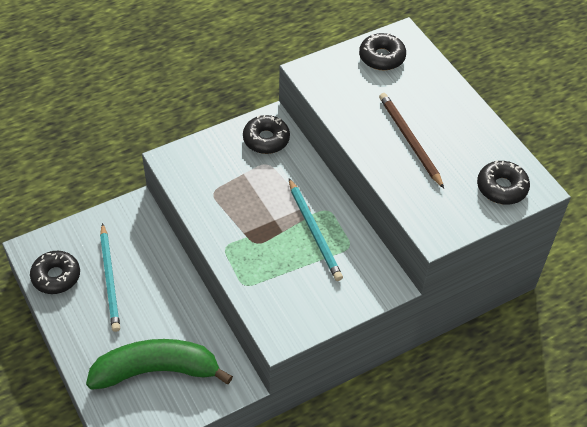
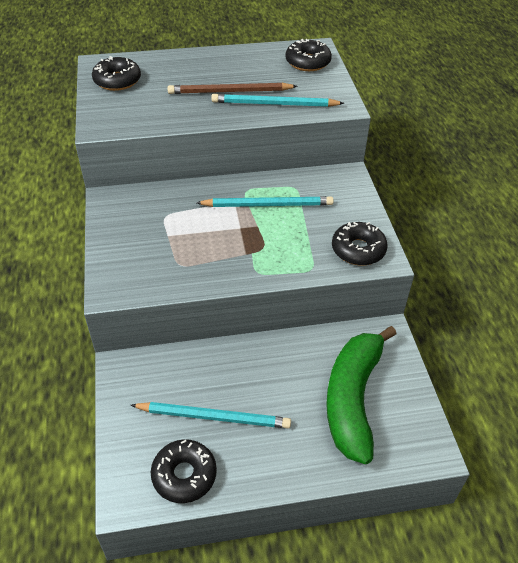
camera: 70 degrees left, 5 degrees down
(266, 139) = (133, 208): black donut -> black donut (358, 250)
(407, 179) = (274, 104): none -> turquoise pencil

